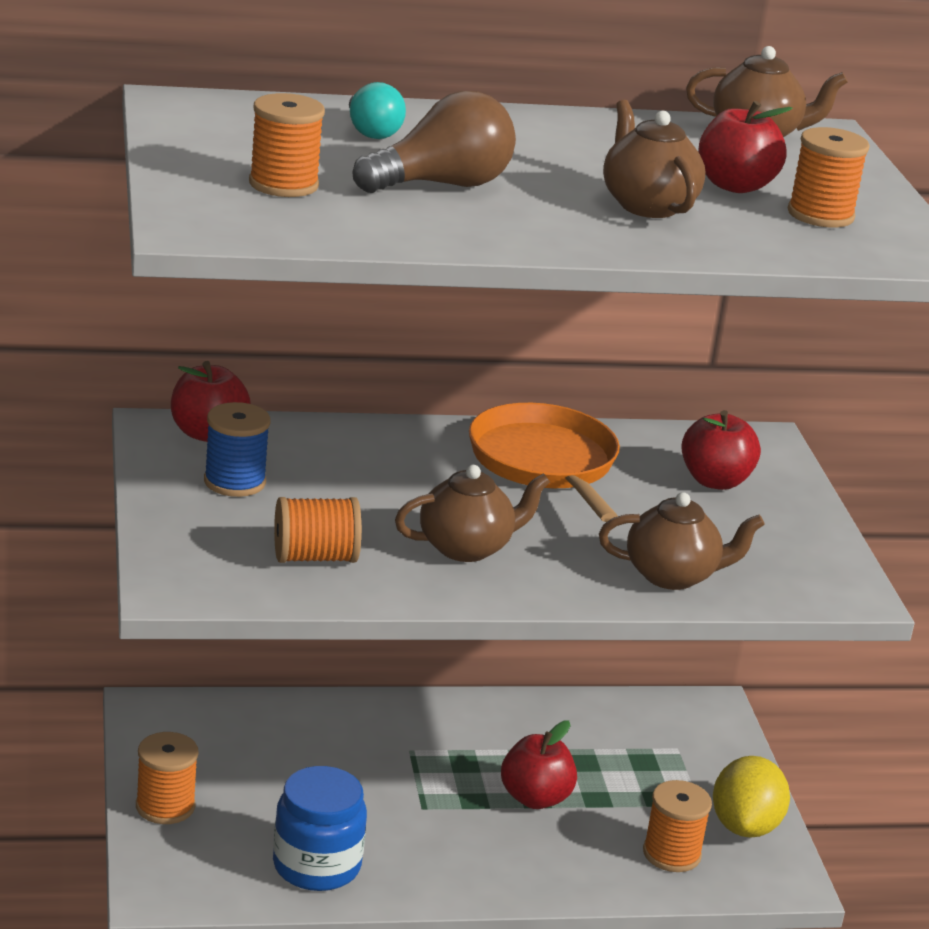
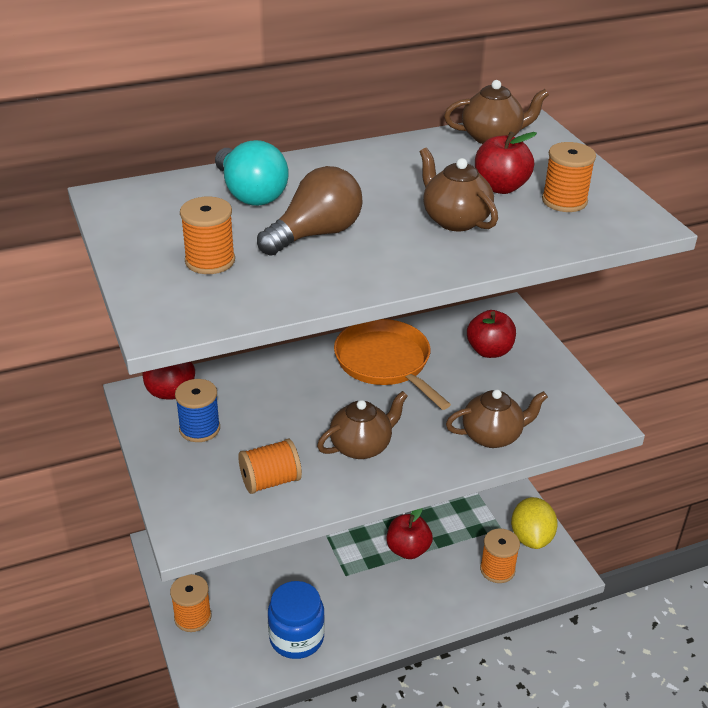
camera: 10 degrees left, 10 degrees up
(371, 132) = (250, 194): turquoise light bulb -> turquoise light bulb, size x1.62

